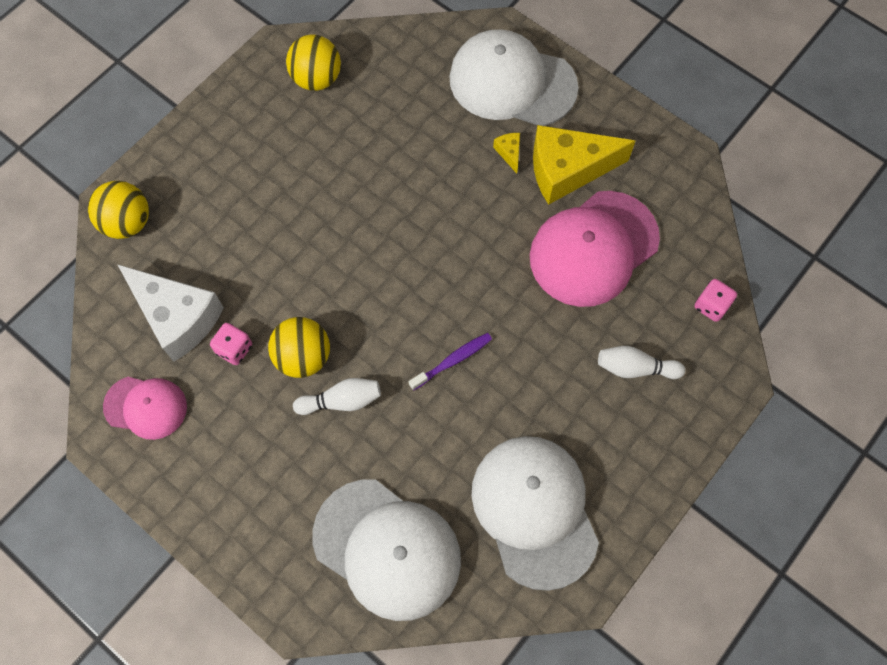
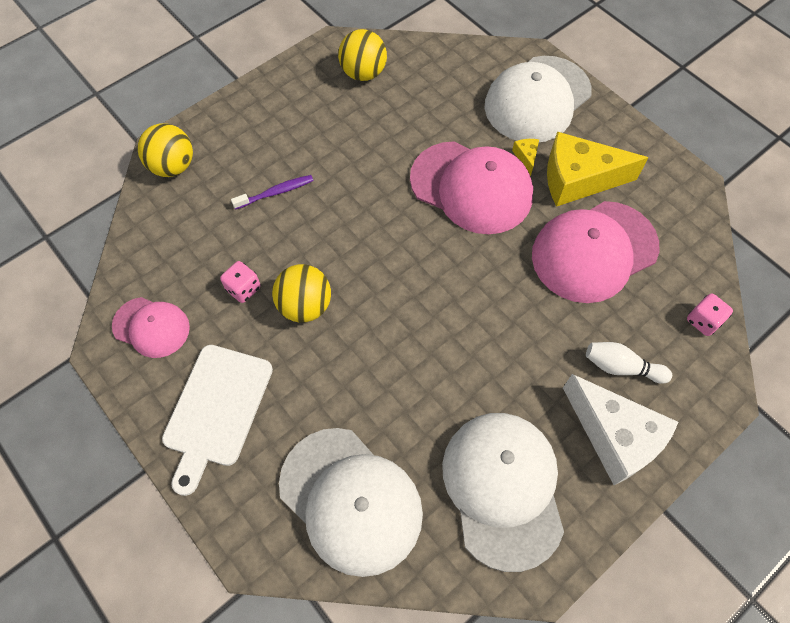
camera: 10 degrees right, 5 degrees down
(177, 317) = (198, 253): white cheese -> white cheese (614, 436)
(233, 482) = (216, 410): none -> white cutting board
(342, 401) = (333, 351): white bowling pin -> none
(452, 361) = (444, 331): purple toothbrush -> purple toothbrush (276, 192)
(456, 197) = (471, 187): none -> pink cap
(512, 82) = (537, 99): white cap -> white cap turned 75 degrees counterclockwise

